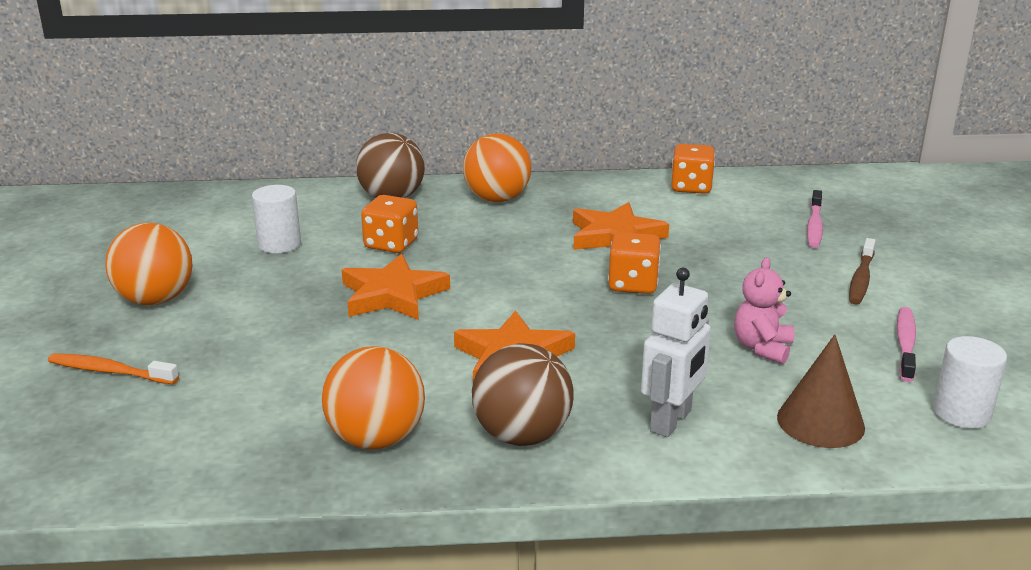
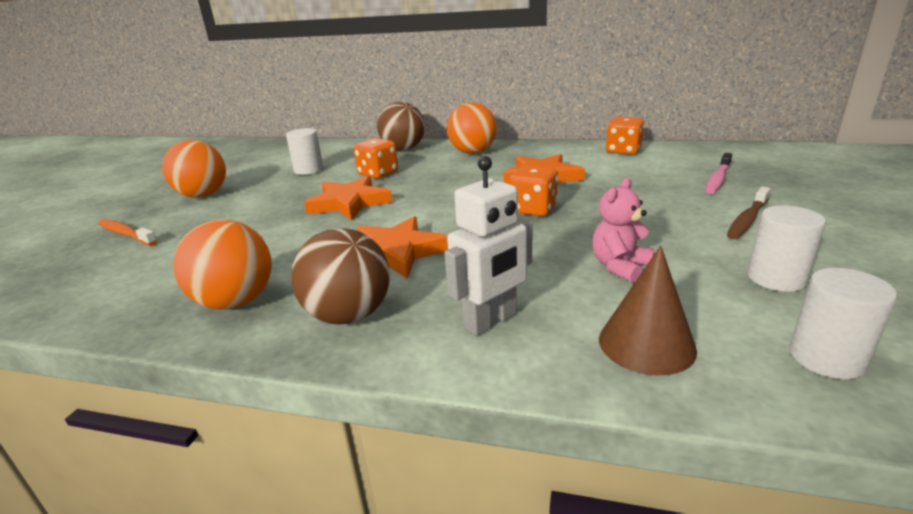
camera: 20 degrees right, 0 degrees up
(905, 344) = (776, 278): pink toothbrush -> white cylinder

